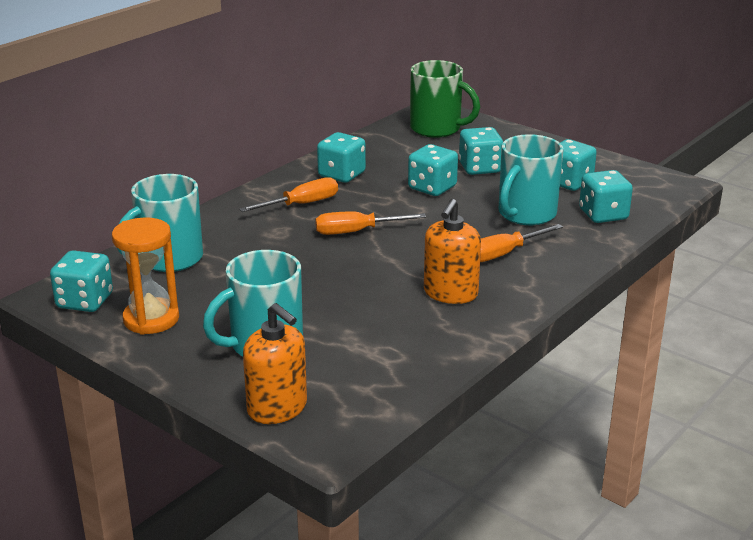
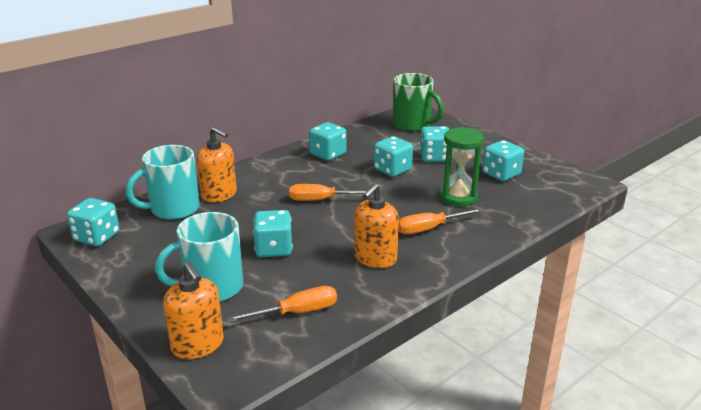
camera: 10 degrees right, 0 degrees up
(151, 319) = (137, 257): orange hourglass -> none
(221, 236) = (219, 195): none -> orange soap dispenser
(301, 204) = (289, 175): orange screwdriver -> orange screwdriver (297, 312)
(525, 214) = (458, 197): turquoise mug -> green hourglass
(603, 215) = (521, 203): turquoise dice -> turquoise dice (273, 249)

